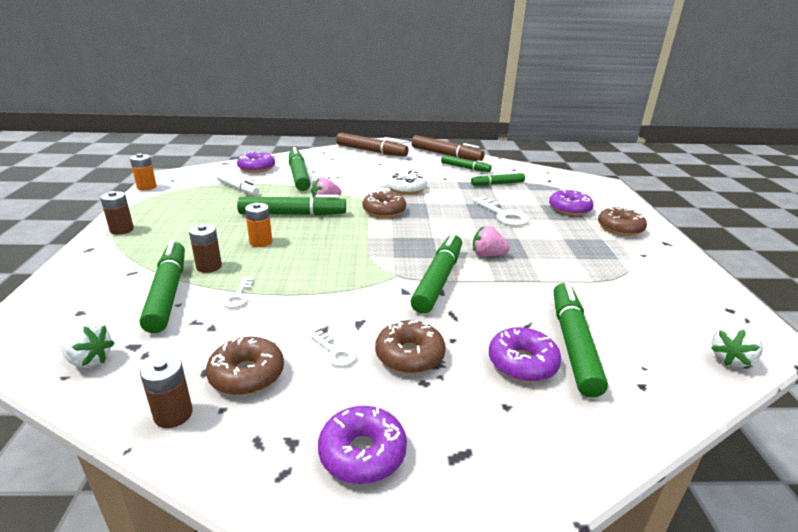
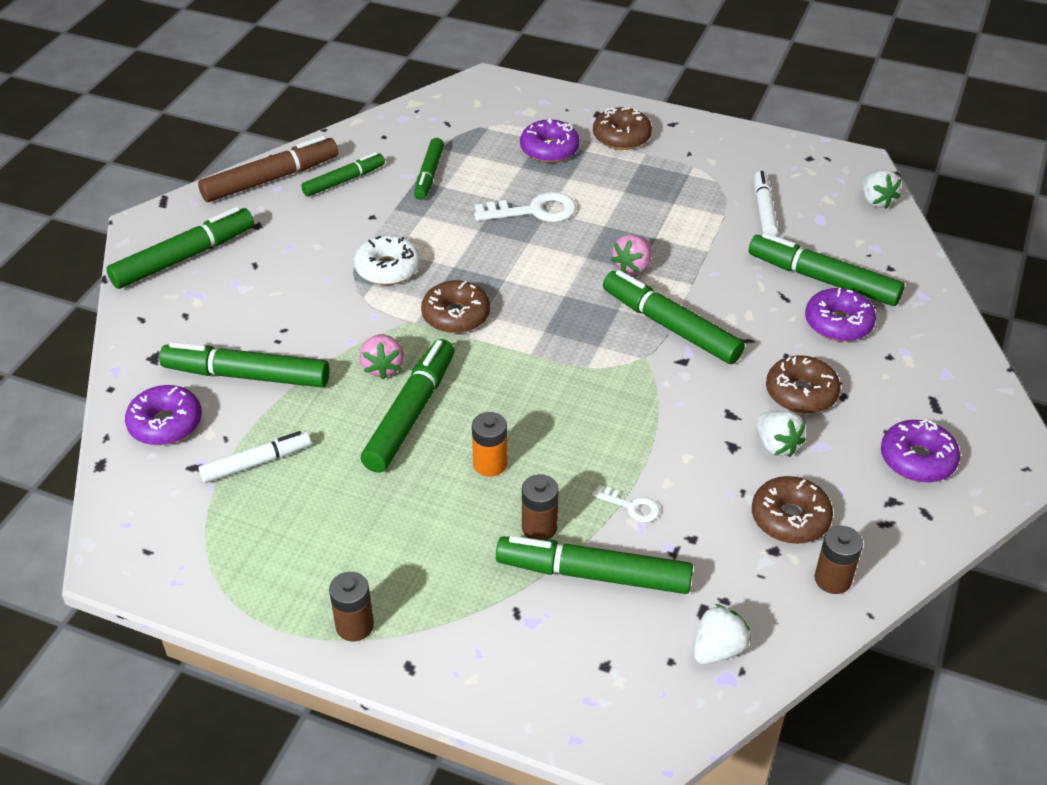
camera: 65 degrees left, 15 degrees up
(147, 187) = (163, 590): orange battery -> none
(335, 352) = (776, 445): white key -> white strawberry
(371, 151) = (184, 257): brown marker -> green marker
(625, 298) = (764, 209): none -> white marker

